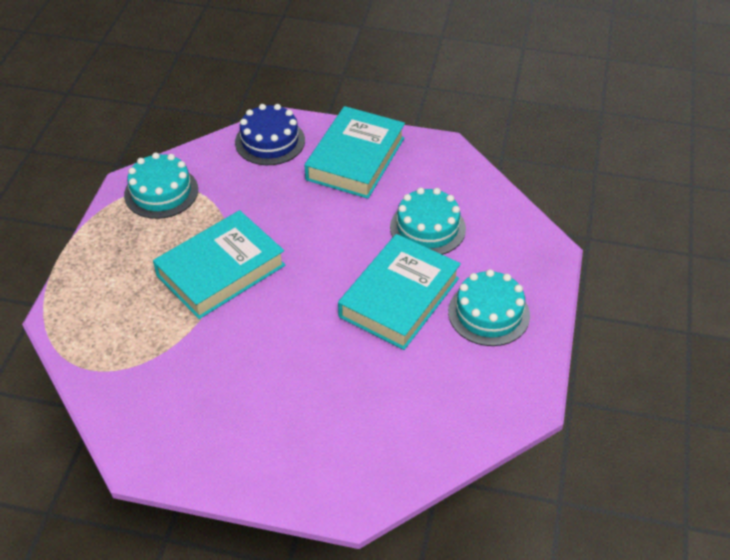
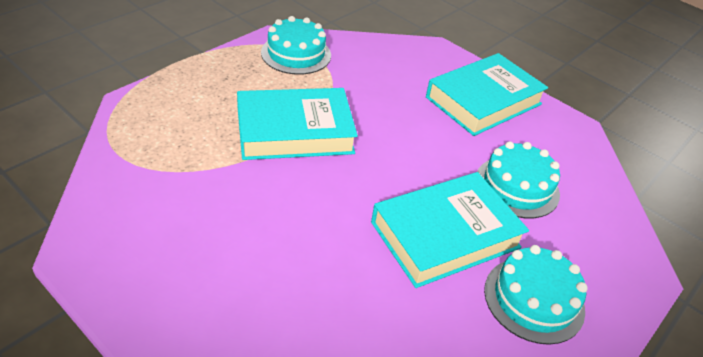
camera: 25 degrees right, 5 degrees down
(270, 141) = (416, 57): blue cake -> none

